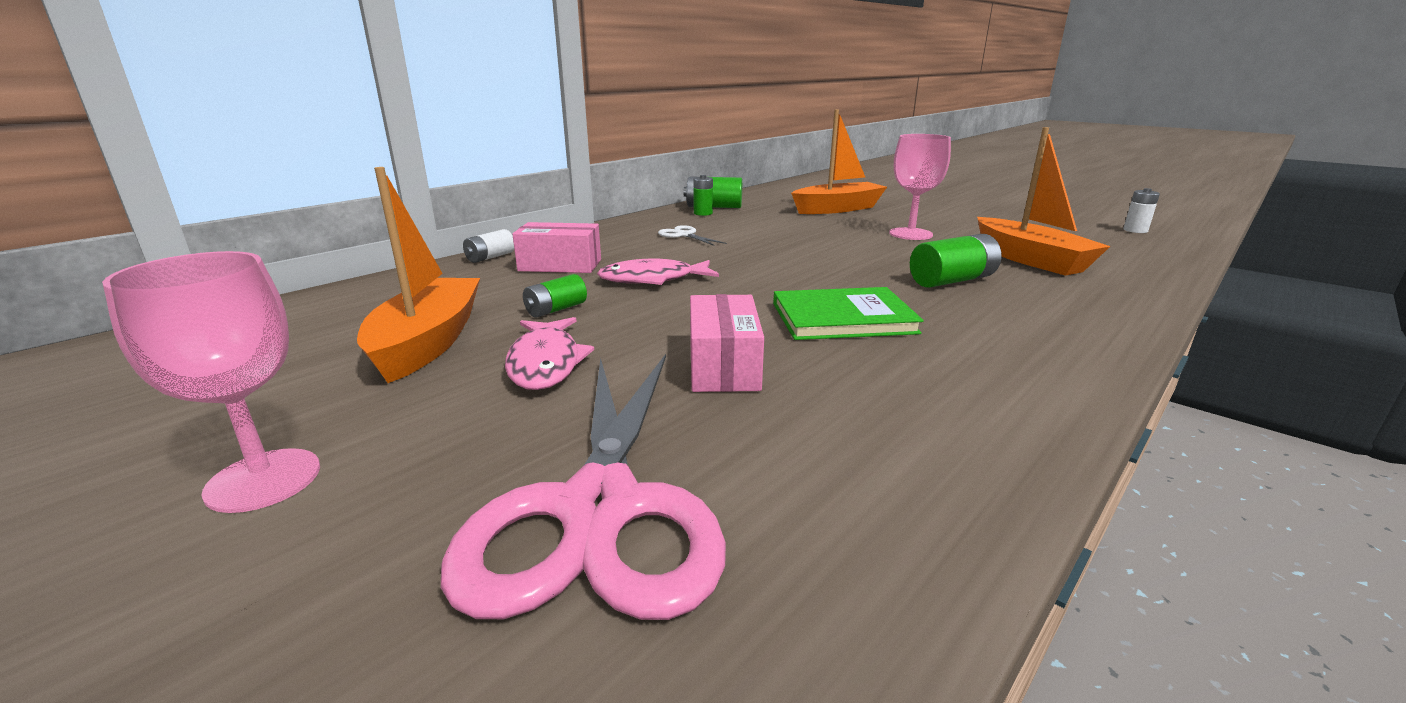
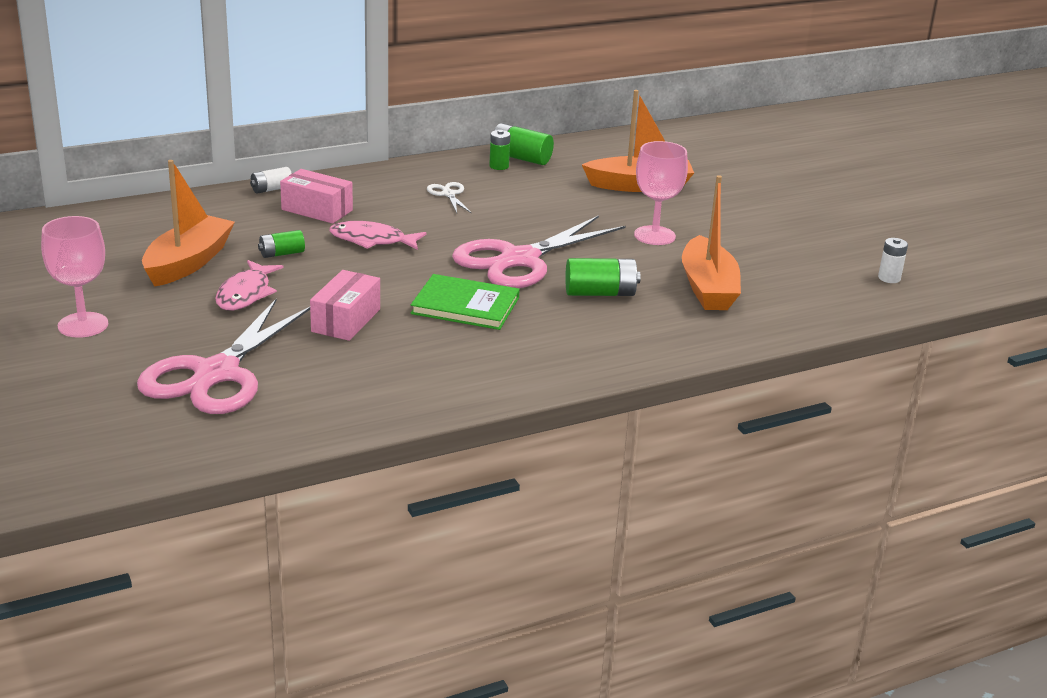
camera: 20 degrees right, 5 degrees up
(829, 269) = (519, 260): none -> pink scissors

